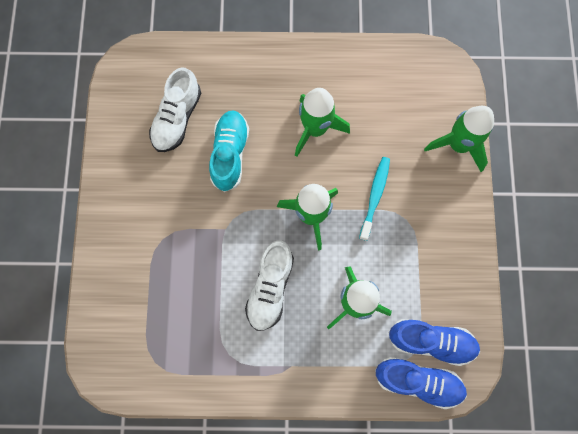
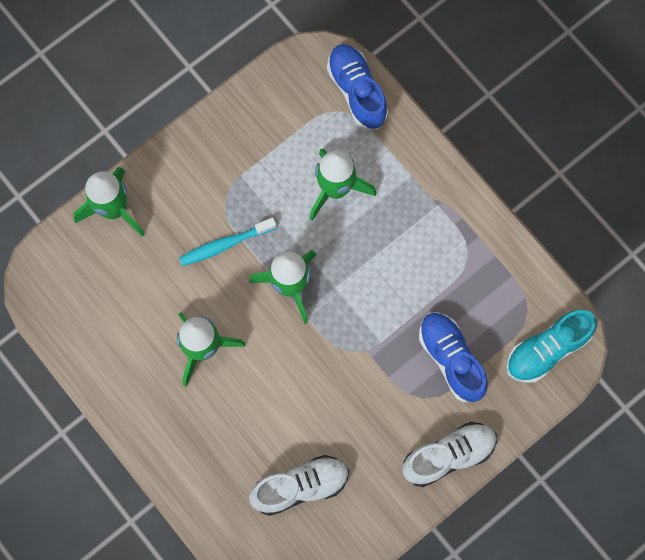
camera: 130 degrees left, 0 degrees up
(230, 154) = (293, 406): turquoise shoe -> turquoise shoe (547, 349)
(270, 288) = (384, 268): white shoe -> white shoe (448, 455)
(431, 341) = (315, 104): blue shoe -> blue shoe (451, 359)

